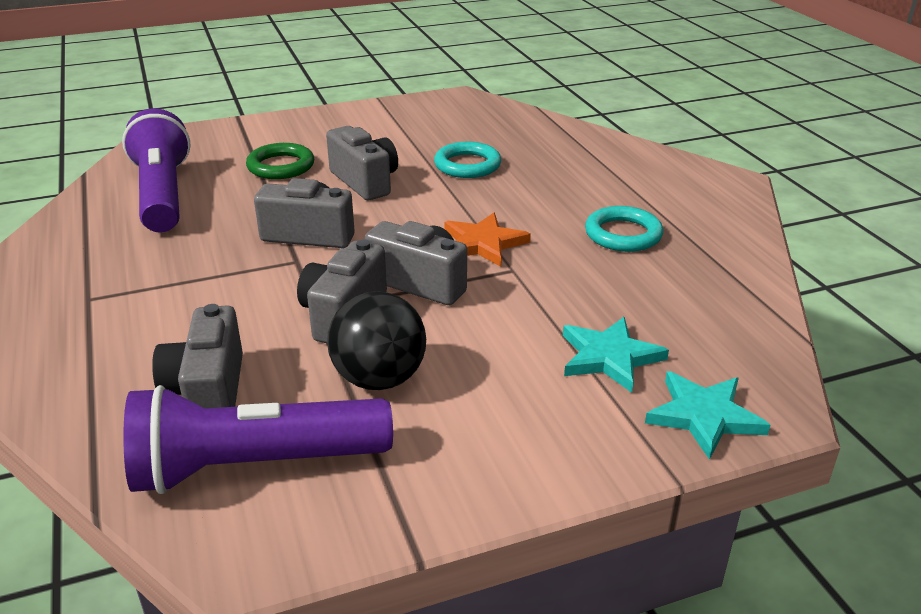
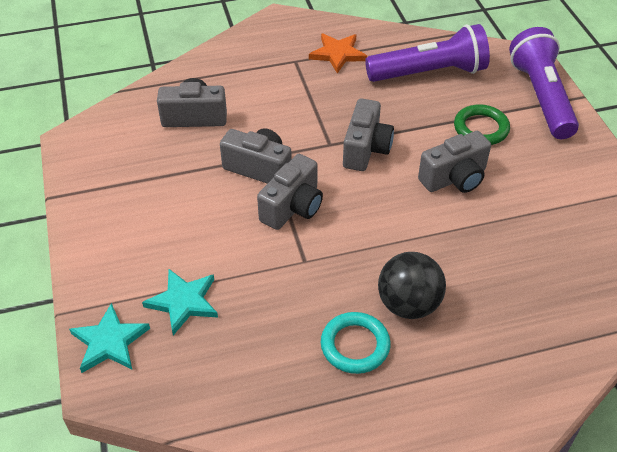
camera: 95 degrees right, 15 degrees up
(255, 466) = (130, 138): purple flashlight -> purple flashlight (541, 97)
(379, 379) = (189, 185): black ball -> black ball (408, 304)
(467, 165) = (492, 247): turquoise ring -> none
(483, 243) = (346, 246): orange star -> orange star (338, 54)

